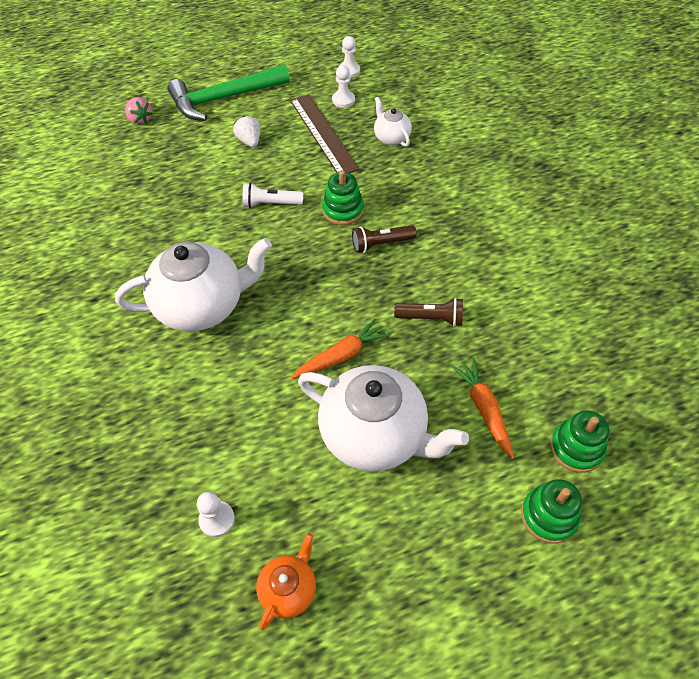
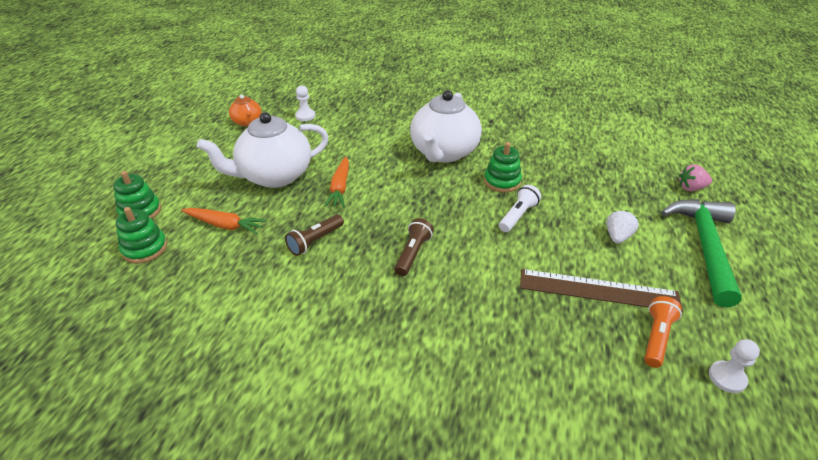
camera: 125 degrees right, 15 degrees down
(249, 141) = (617, 236): white strawberry -> white strawberry turned 75 degrees counterclockwise
(343, 100) = (656, 337): white pawn -> orange flashlight
(343, 210) = (473, 251): green stacking toy -> green stacking toy (502, 181)
(391, 138) = (555, 341): white teapot -> none

